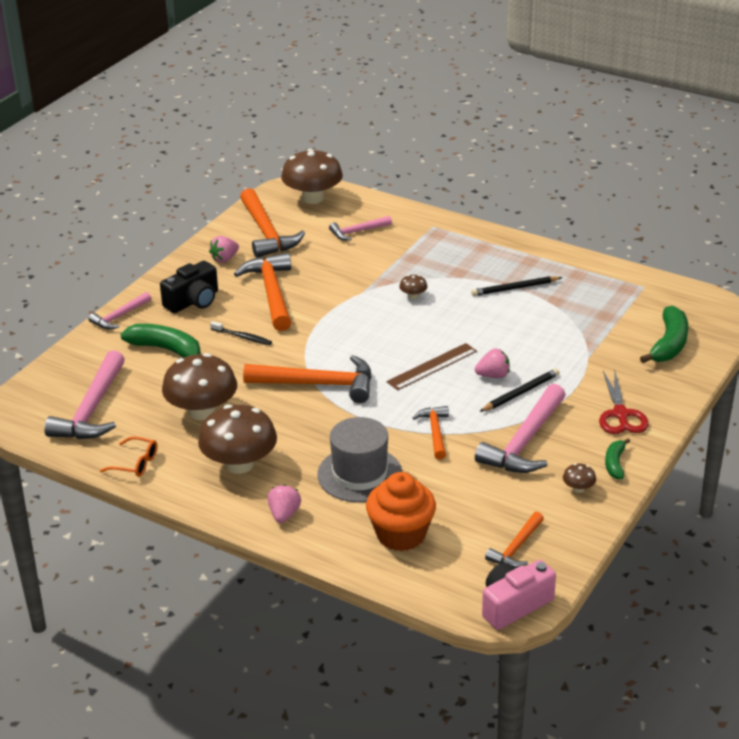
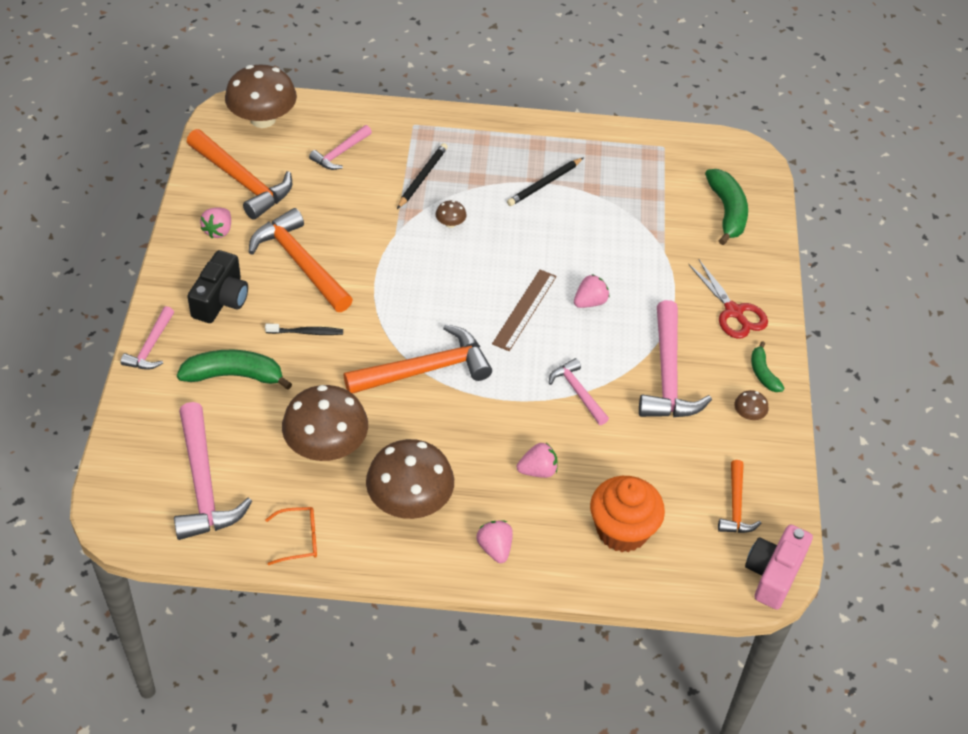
camera: 30 degrees left, 15 degrees up
(359, 474) = (537, 470): grey hat -> pink strawberry
(435, 432) = (577, 392): orange hammer -> pink hammer
(520, 393) = (628, 315): black pencil -> black pencil (422, 177)

